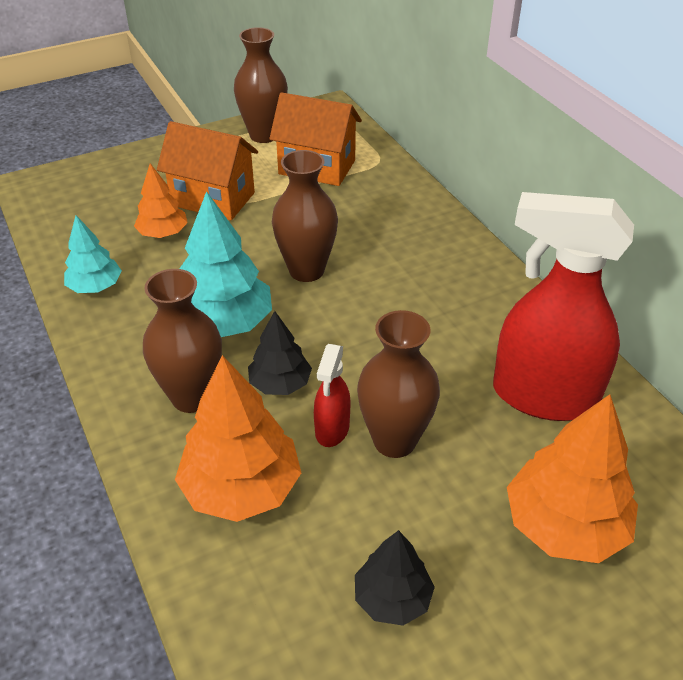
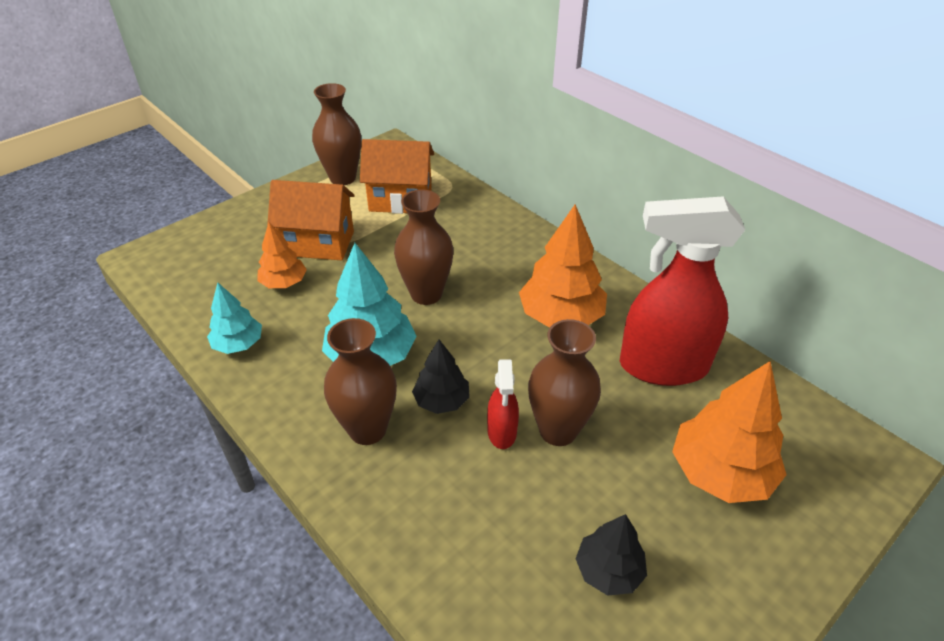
camera: 15 degrees left, 0 degrees up
(241, 488) = (443, 503): orange tree -> orange tree (561, 316)

